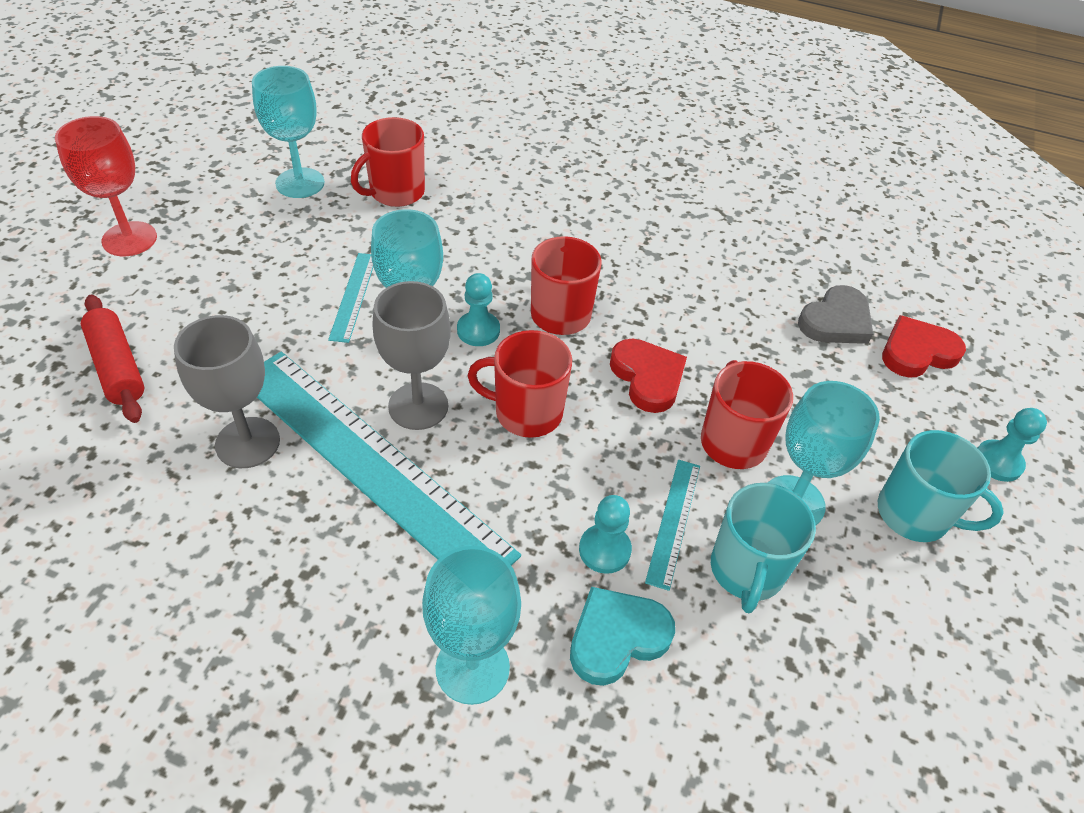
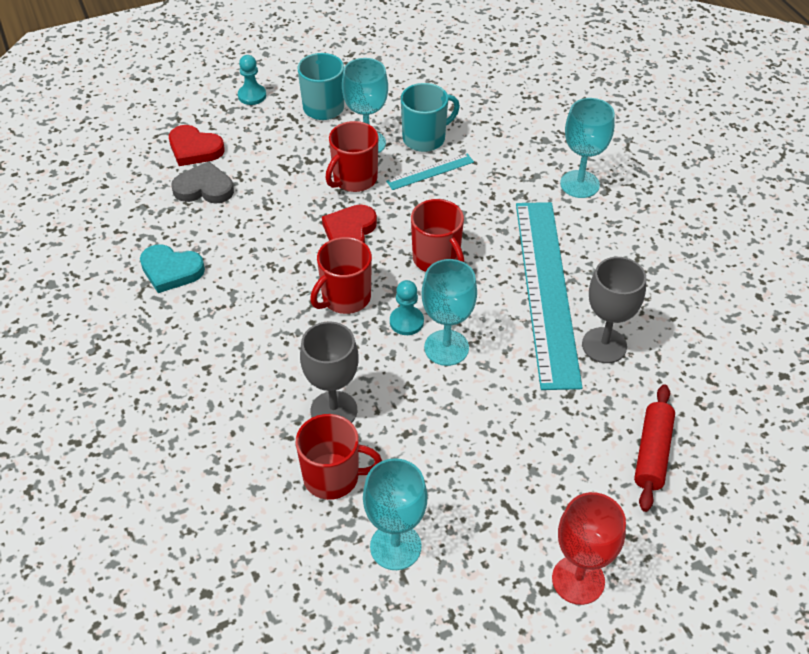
camera: 130 degrees left, 0 degrees up
(353, 296) = (457, 401): turquoise ruler -> none
(418, 406) = (491, 302): grey goblet -> grey goblet (334, 410)
(604, 550) = (475, 183): turquoise pawn -> none
(617, 637) = (509, 155): turquoise heart -> turquoise heart (171, 270)

